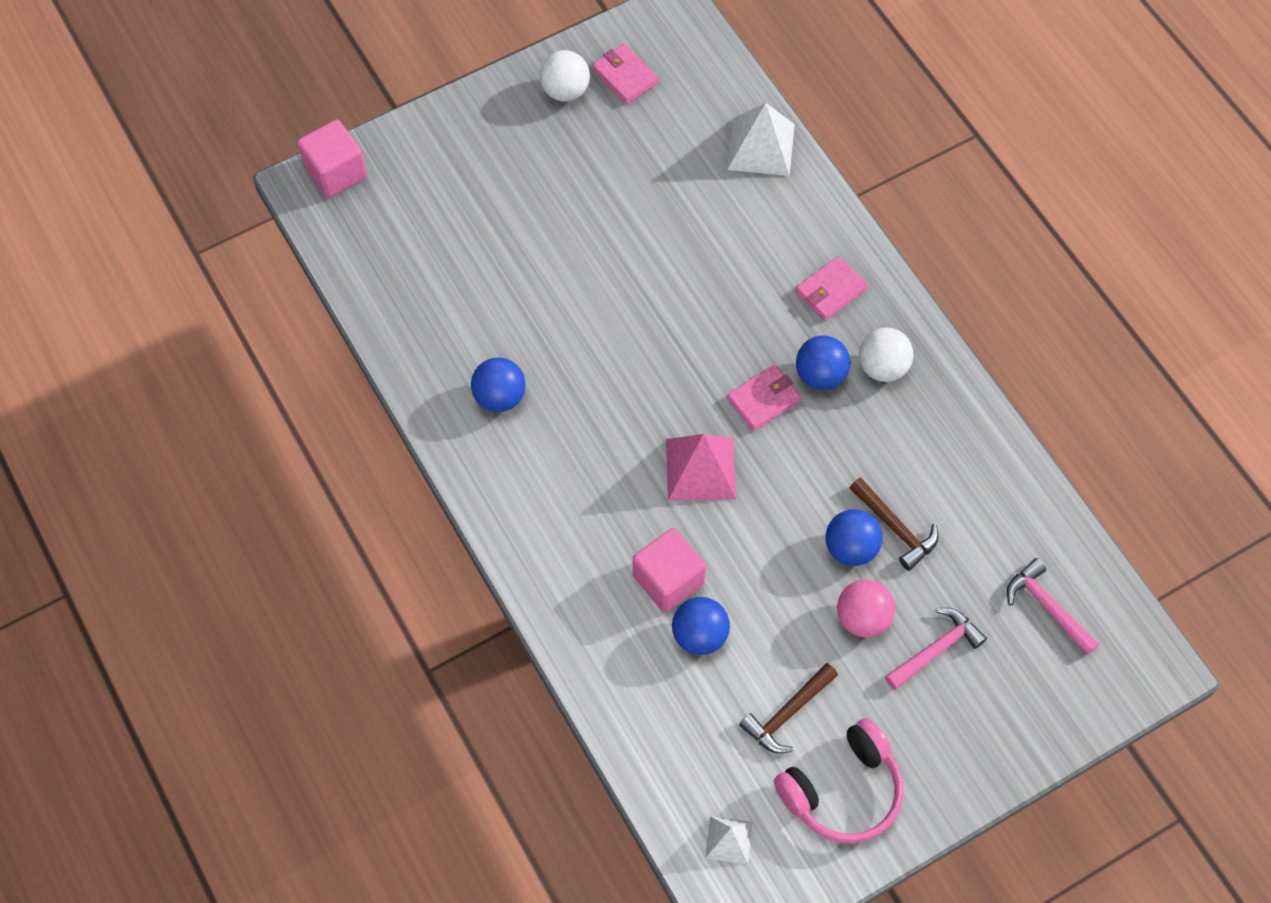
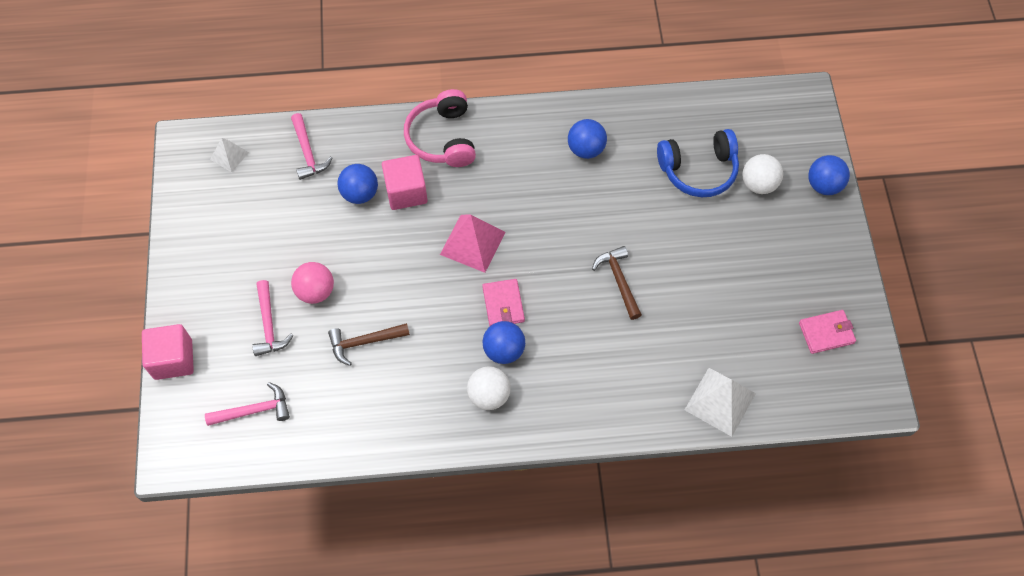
camera: 115 degrees right, 0 degrees up
(336, 172) = (810, 117): pink cube -> pink cube (173, 359)
(471, 263) = (698, 170): none -> blue headphones
(565, 91) = (828, 286): white ball -> white ball (758, 184)
(671, 735) = (308, 153): none -> pink hammer
(787, 714) = (282, 219): brown hammer -> brown hammer (618, 280)
(831, 290) = (569, 391): pink wallet -> none
(842, 790) = (217, 228): pink headphones -> pink headphones (442, 138)
(851, 548) = (366, 307): blue ball -> blue ball (823, 185)

